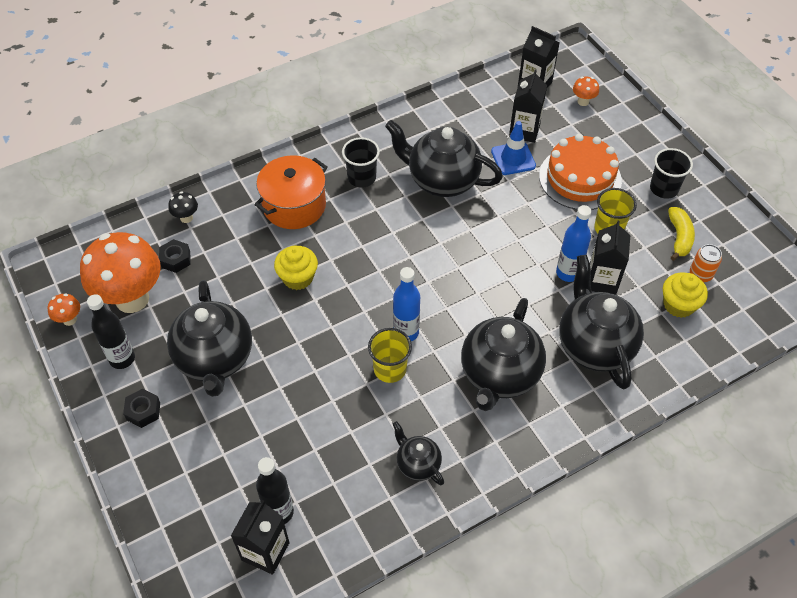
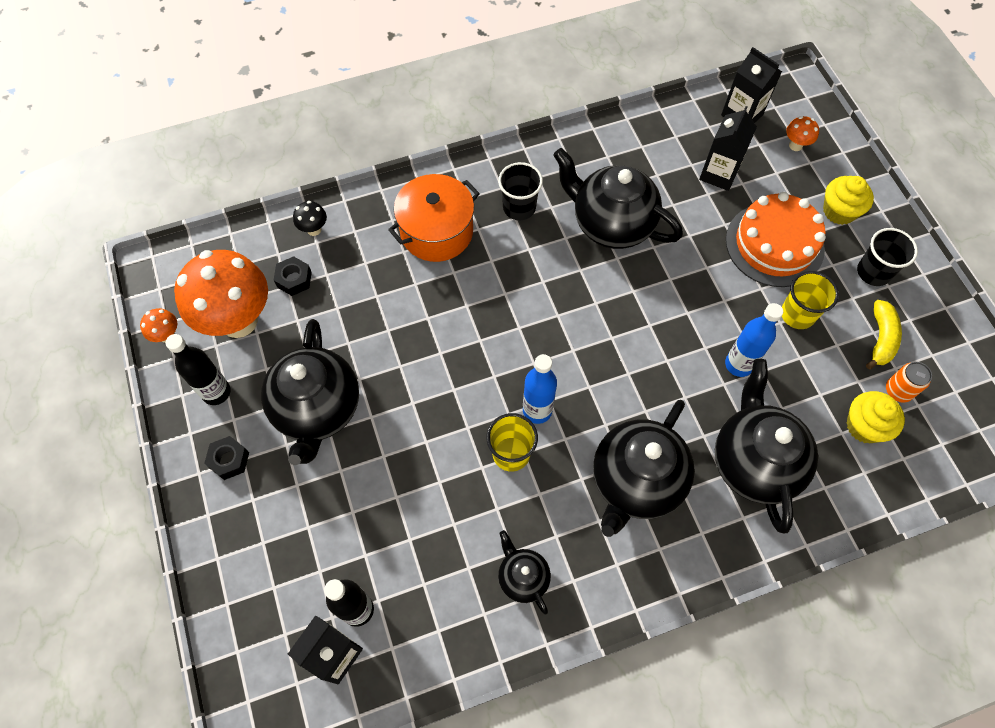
camera: 10 degrees right, 10 degrees up
(298, 278) = (426, 323): yellow cupcake -> yellow cupcake (839, 211)
(513, 158) = (699, 208): blue traffic cone -> none
(602, 281) = (777, 380): black carton -> none

